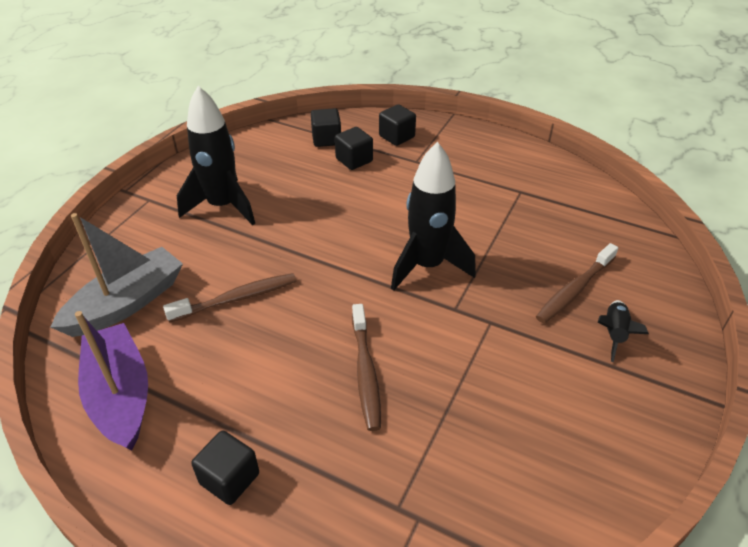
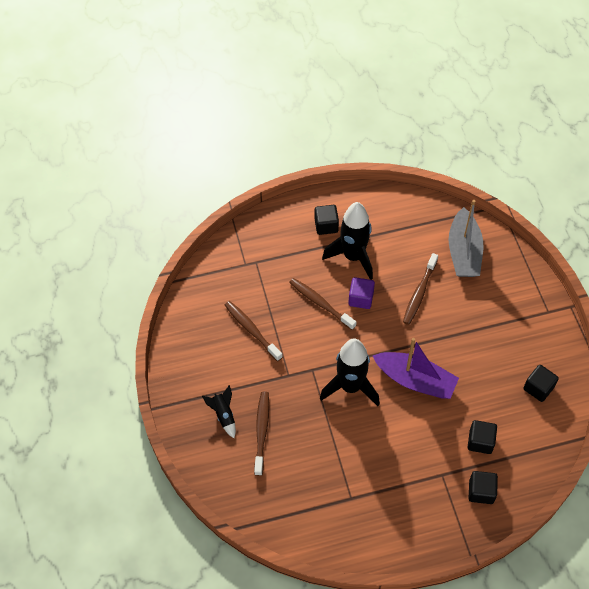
camera: 140 degrees right, 15 degrees up
(120, 395) = (406, 219): purple boat -> purple boat (415, 380)
(223, 206) = (503, 339): black rocket -> black rocket (353, 257)
(309, 341) = (361, 299): none -> purple cube
(326, 139) = (521, 448): black cube -> black cube (538, 388)
(495, 406) = (252, 330): none -> brown toothbrush

